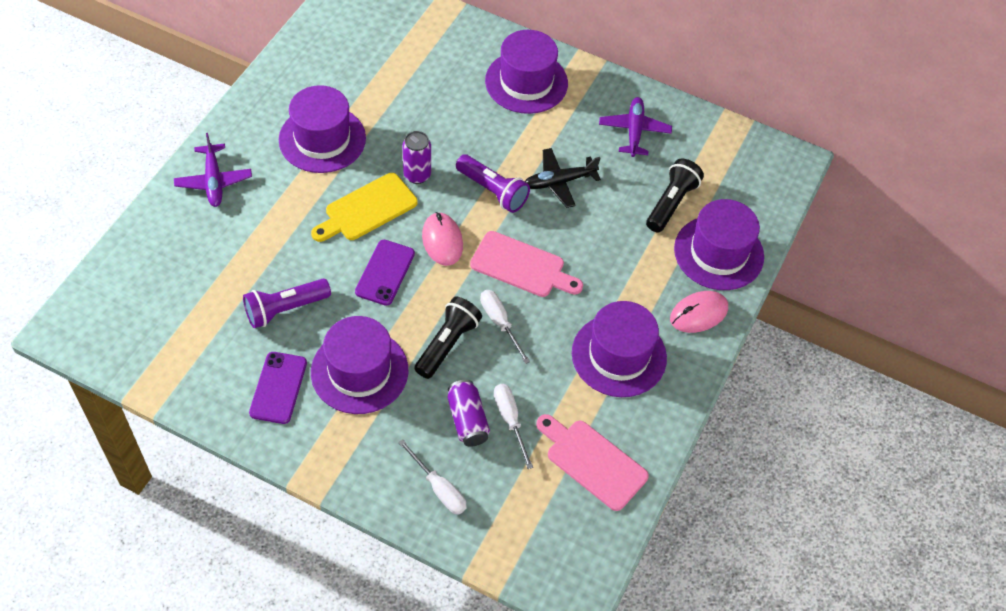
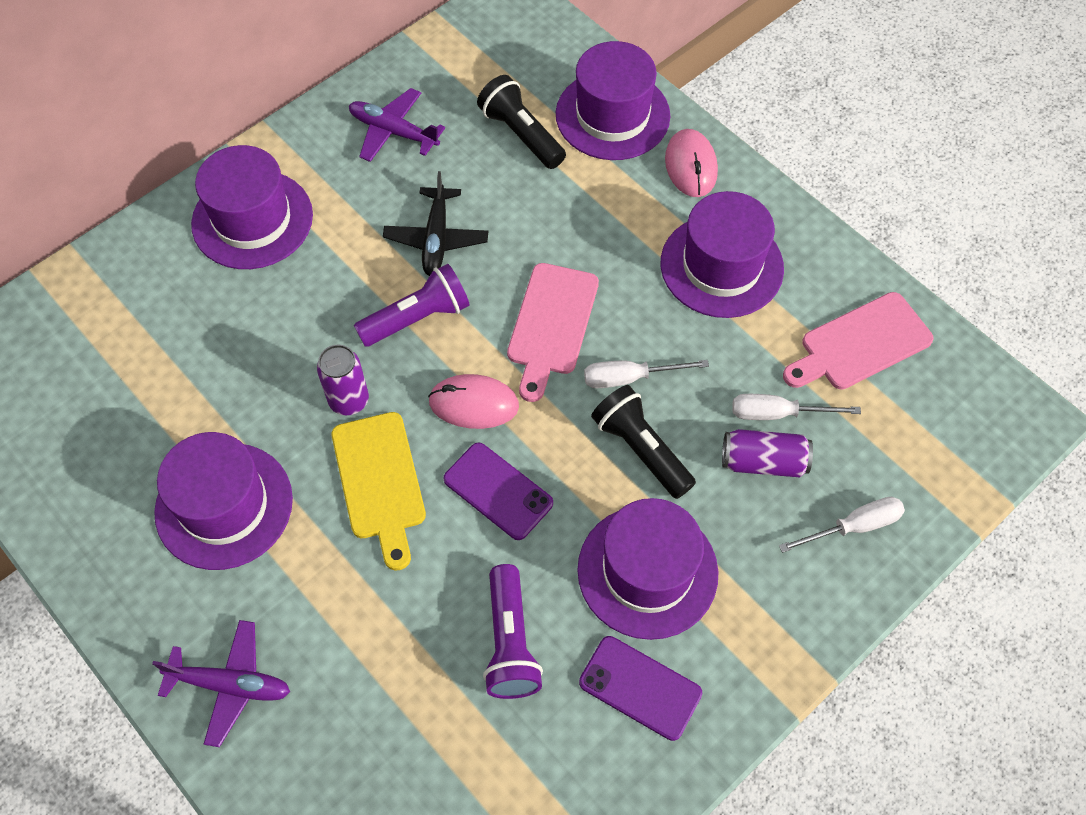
camera: 65 degrees left, 5 degrees up
(522, 266) = (551, 324): pink cutting board -> pink cutting board turned 150 degrees clockwise

